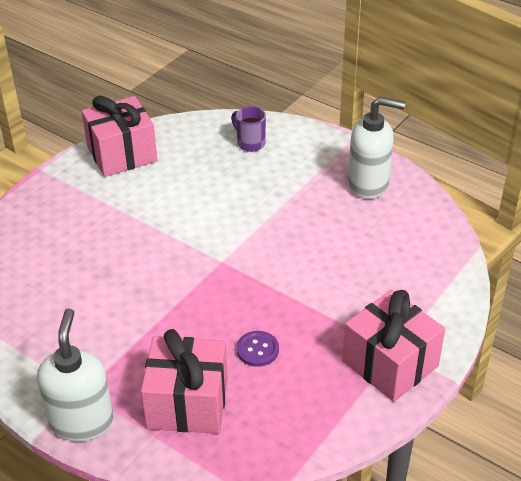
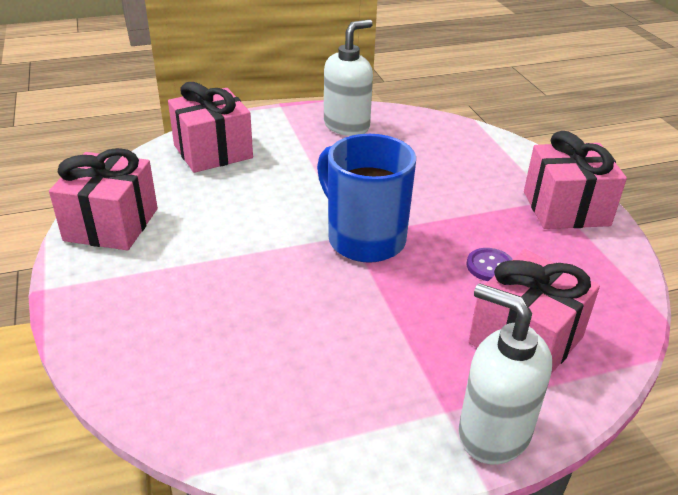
camera: 55 degrees left, 5 degrees down
(223, 270) = (364, 239): none -> blue mug
(250, 143) = (213, 152): purple mug -> pink gift

